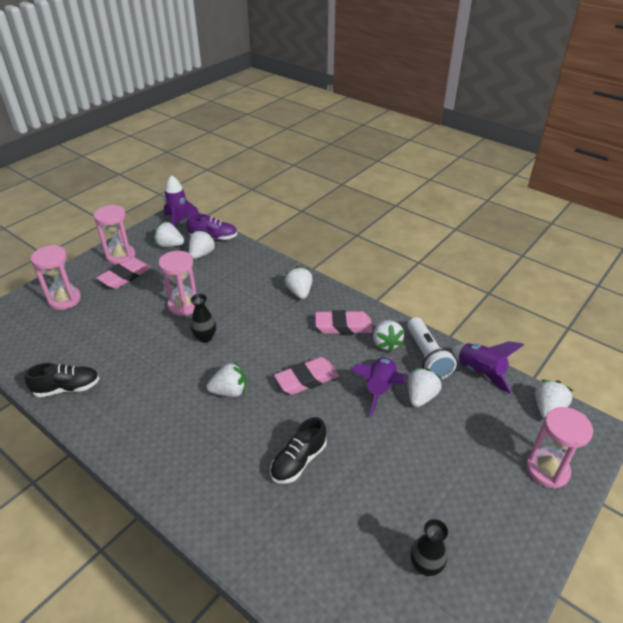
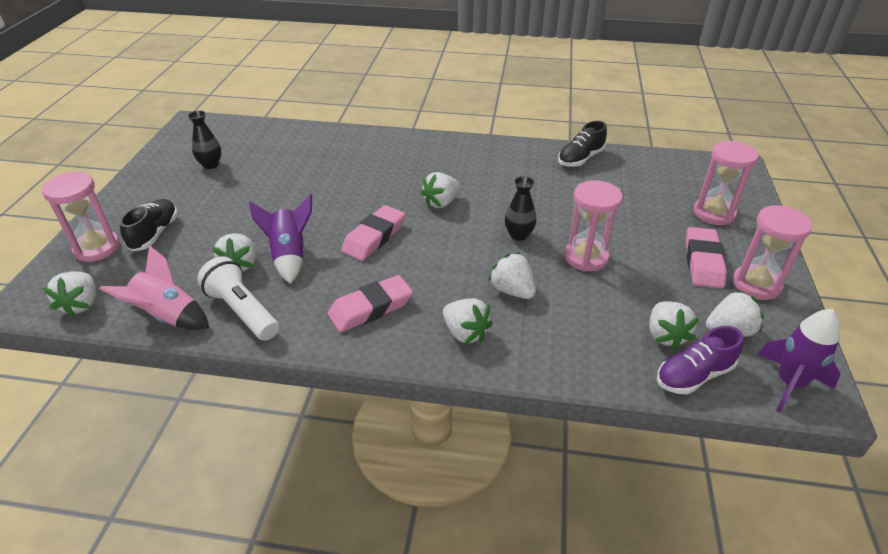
camera: 150 degrees right, 0 degrees up
(298, 461) = (338, 182): black shoe -> black shoe (154, 234)
(386, 343) = (303, 307): white strawberry -> white strawberry (512, 290)
(480, 372) = (168, 316): purple rocket -> pink rocket

